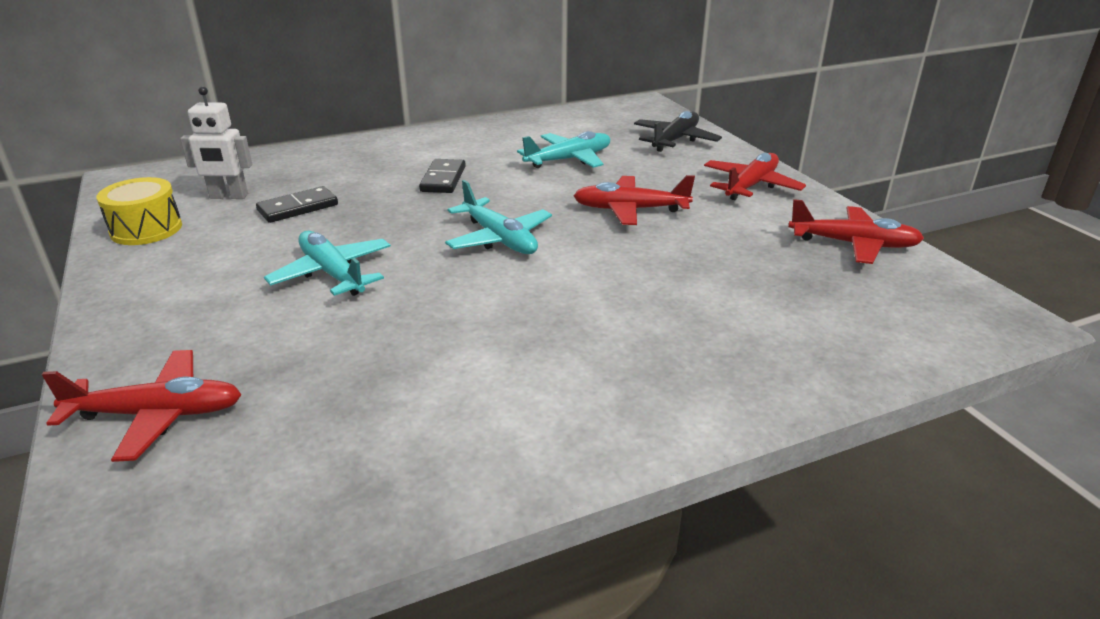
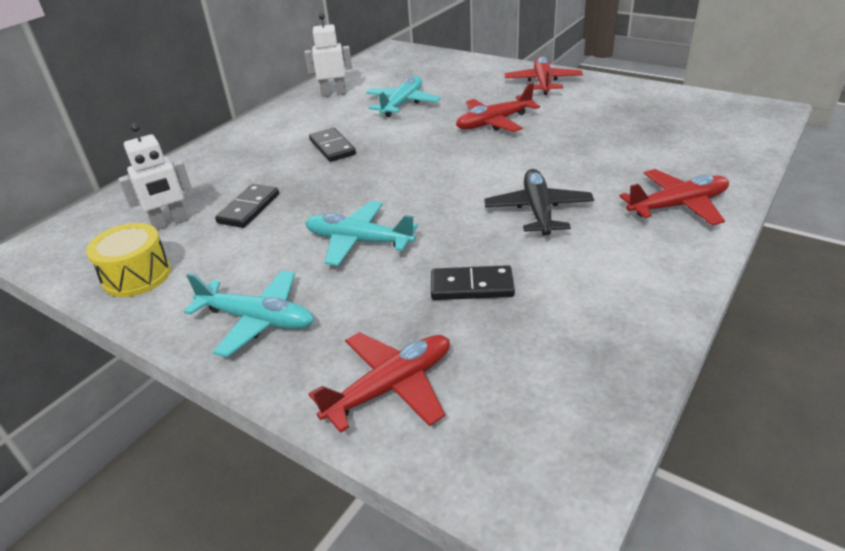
camera: 30 degrees left, 5 degrees up
(356, 360) = (471, 286): none -> black domino
(499, 239) = (439, 172): turquoise plane -> turquoise plane (258, 320)
(521, 129) = (333, 94): none -> white robot
(675, 140) = (453, 68): black plane -> black plane (538, 210)
(854, 244) = (646, 98): red plane -> red plane (678, 206)

